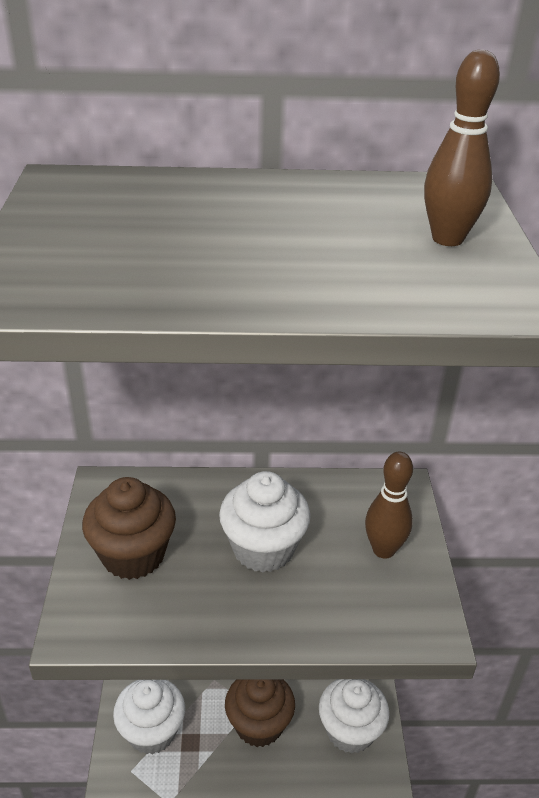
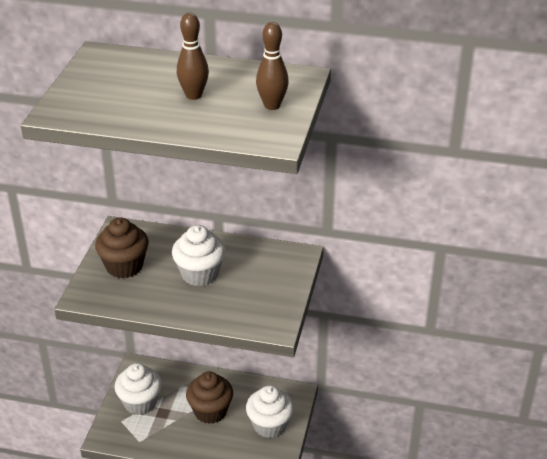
camera: 15 degrees right, 0 degrees up
(383, 550) = (270, 285): brown bowling pin -> brown bowling pin (193, 95)

